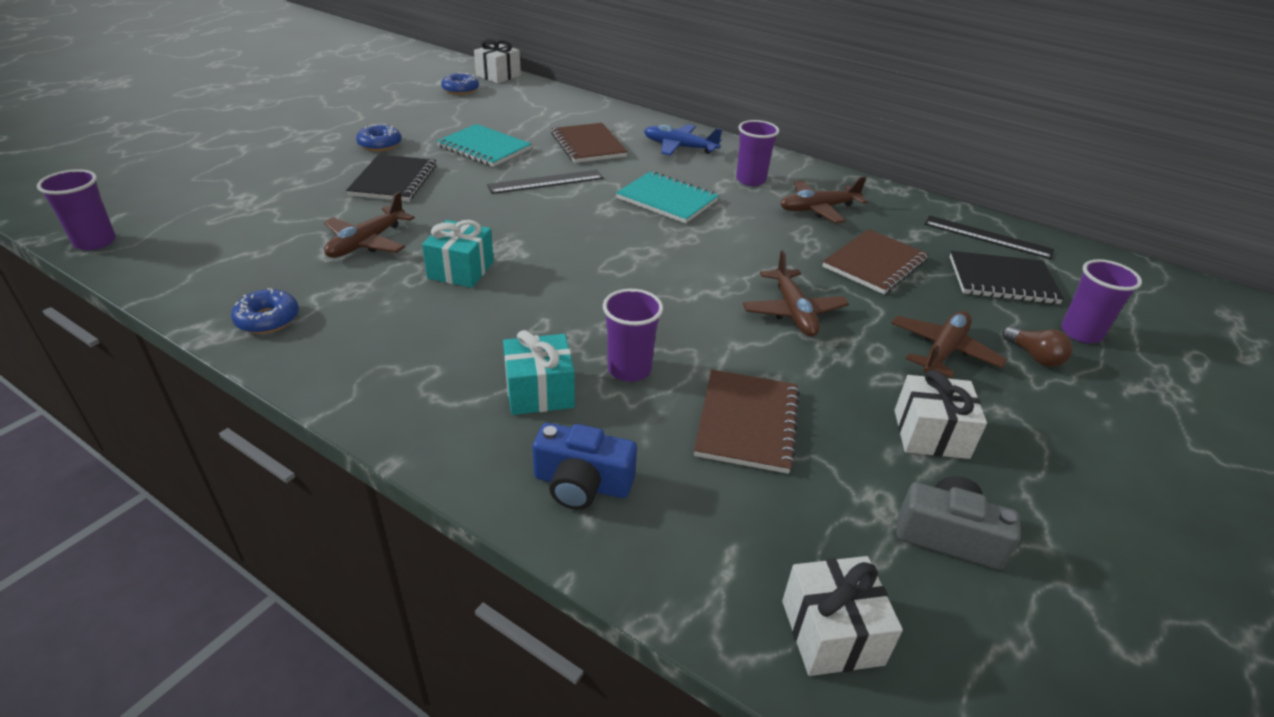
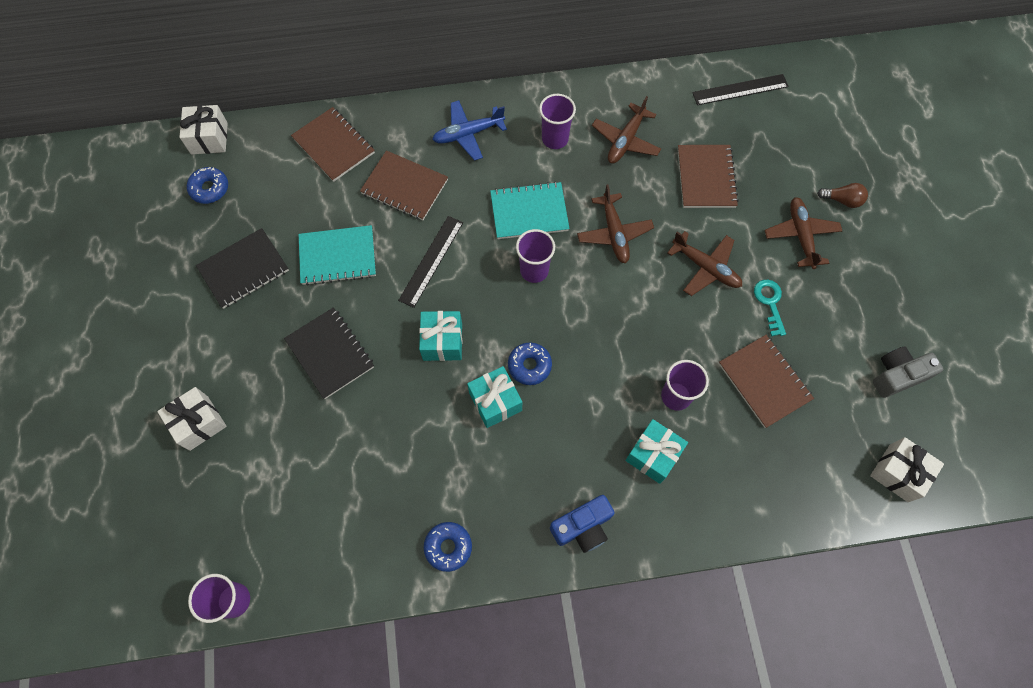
camera: 40 degrees left, 30 degrees up
(366, 243) = (406, 432): brown plane -> brown plane (614, 233)
(380, 144) = (257, 321): blue donut -> blue donut (529, 366)
(480, 219) = (442, 341): none -> turquoise gift
(570, 110) = (333, 146): none -> brown notebook
(582, 484) = (737, 493): blue camera -> blue camera (583, 527)
(837, 373) = (770, 303): none -> turquoise key
(931, 434) = (843, 311): white gift -> white gift (199, 423)
(1002, 280) = (780, 135): black notebook -> black notebook (244, 269)
(1081, 333) = (848, 156): purple cup -> purple cup (534, 270)

